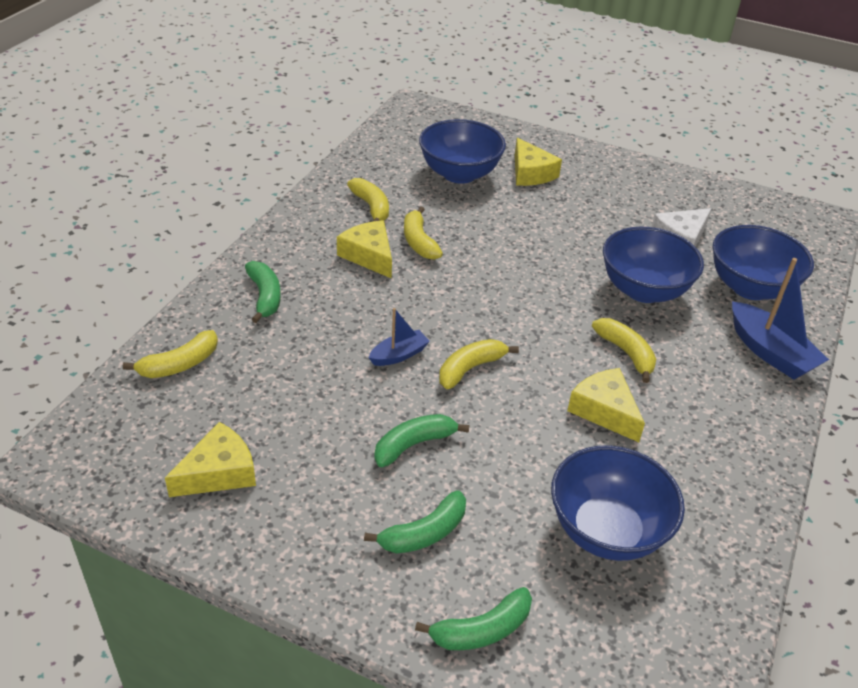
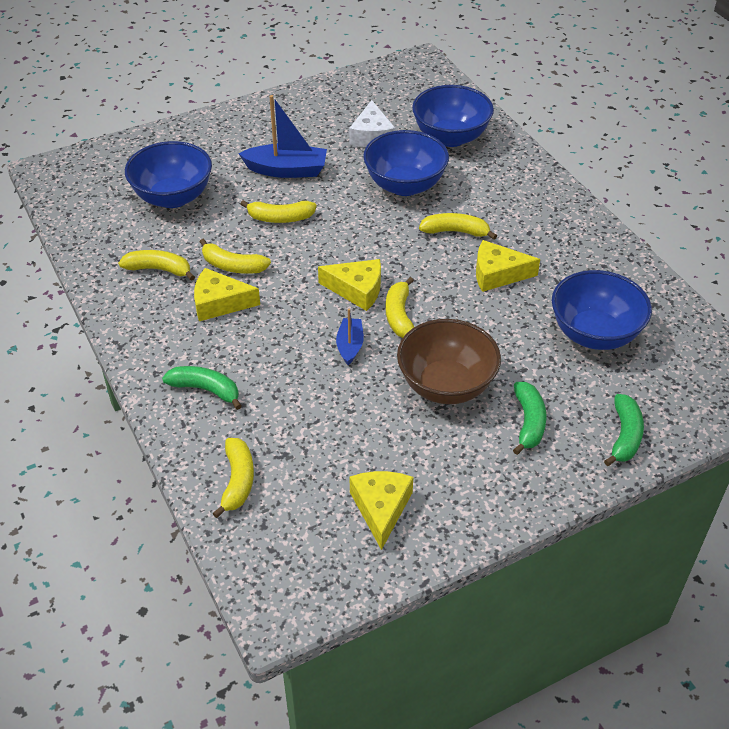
camera: 50 degrees left, 5 degrees up
(414, 444) = (446, 385): green banana -> brown bowl
(506, 239) = (280, 218): none -> yellow banana
(530, 173) = (217, 160): yellow cheese -> yellow cheese (357, 290)
(770, 352) = (514, 169): blue boat -> blue boat (287, 170)

